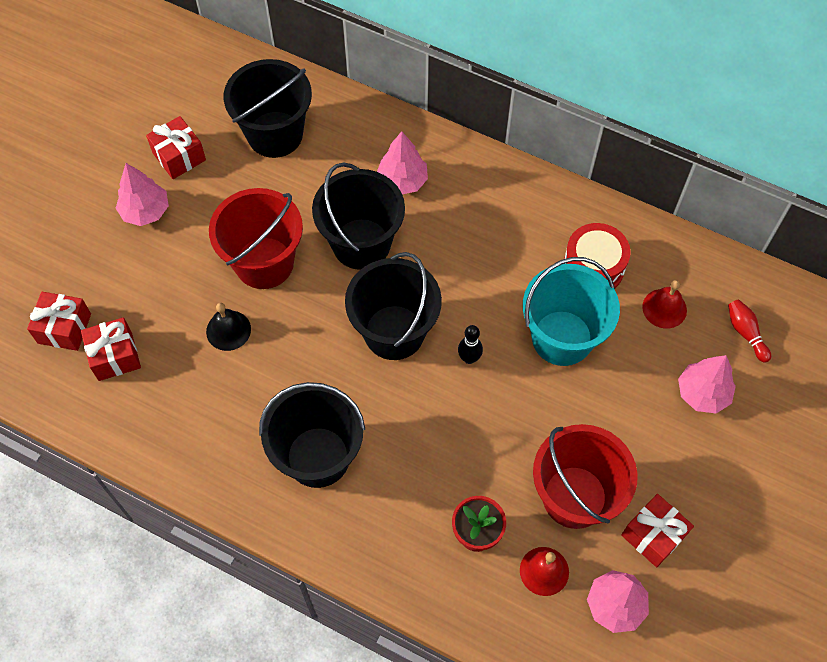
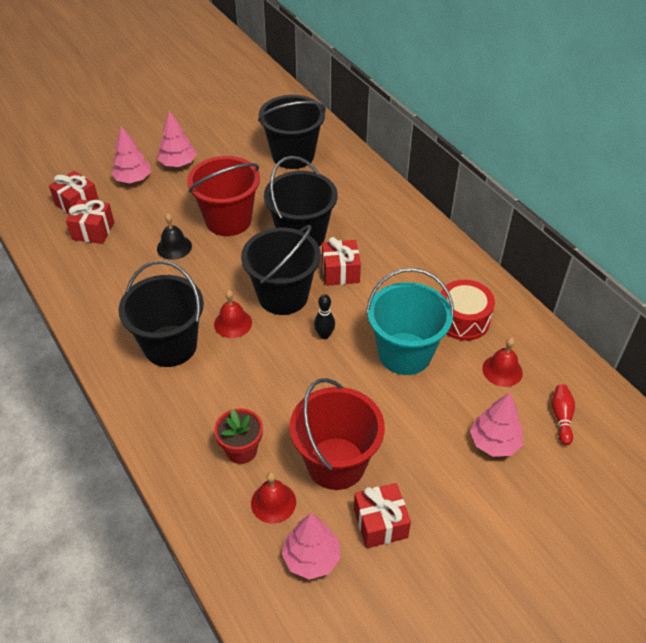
camera: 30 degrees right, 15 degrees down
(179, 156) = (223, 144): red gift -> red gift (340, 272)
(364, 394) = (233, 323): none -> red bell
(402, 181) = (358, 212): pink tree -> pink tree (133, 179)

